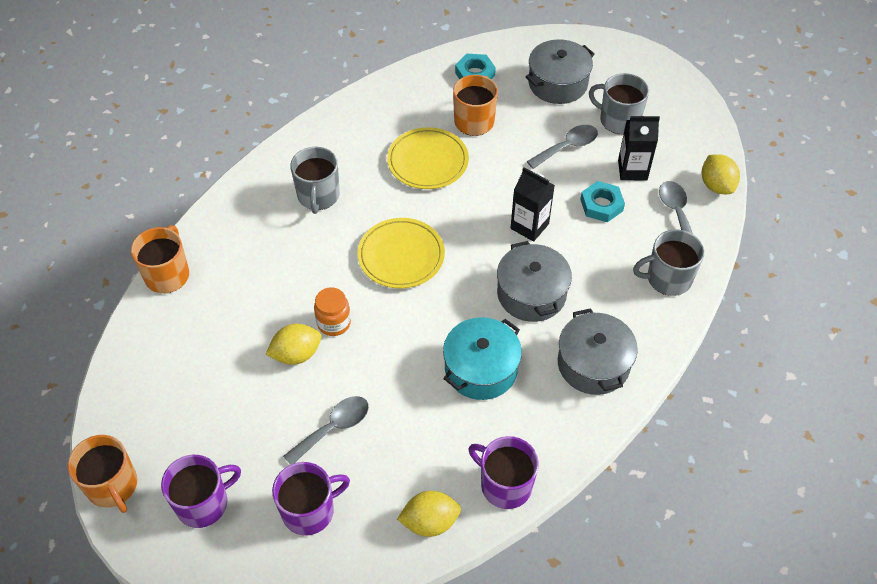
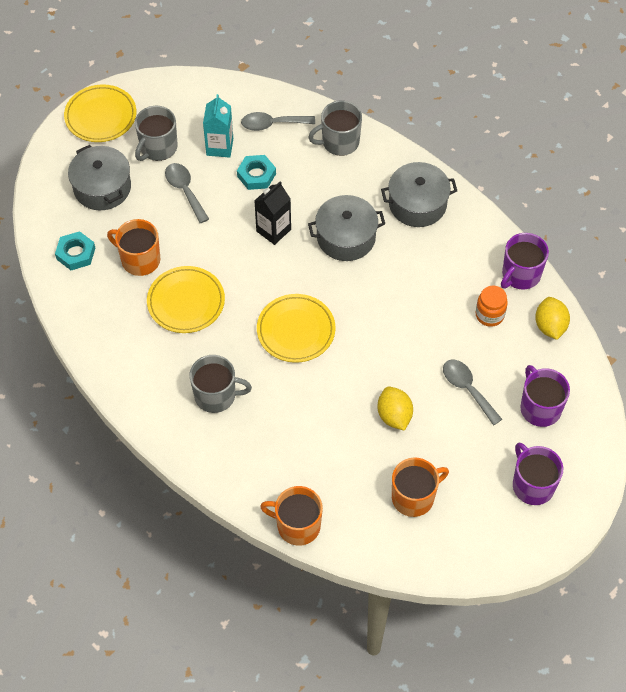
camera: 85 degrees left, 5 degrees up
(112, 486) = (516, 556): orange mug -> orange mug (414, 497)
(334, 323) = (364, 386): orange jar -> orange jar (489, 315)
(481, 369) = (417, 280): turquoise pot -> none
(632, 170) = (219, 147): black carton -> turquoise carton
(647, 72) = (101, 116): none -> yellow plate
(667, 278) = (339, 142): grey mug -> grey mug turned 75 degrees clockwise
(716, 185) = (245, 91): yellow lemon -> none

